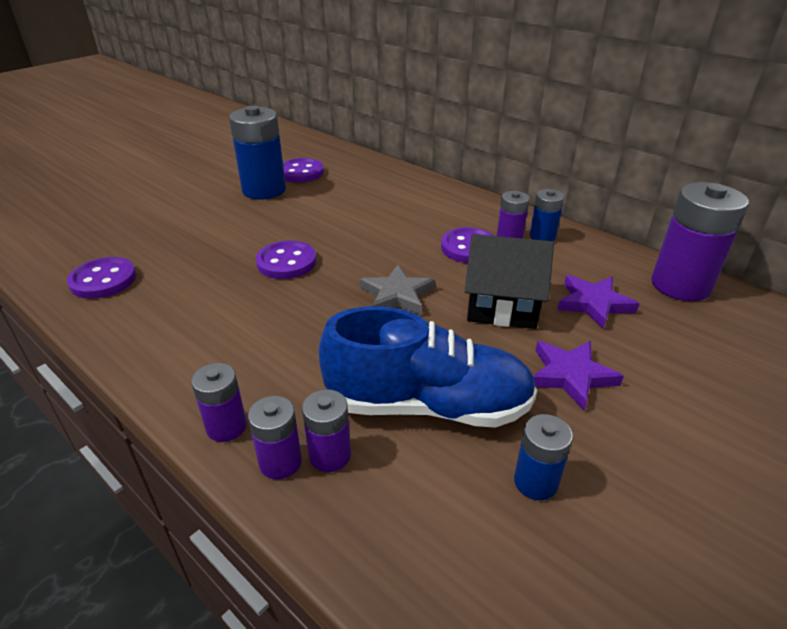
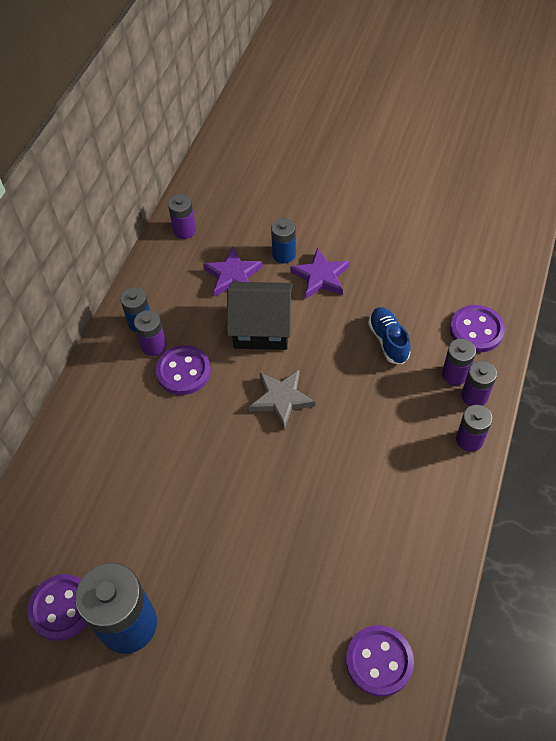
camera: 110 degrees left, 20 degrees up
(286, 262) = (272, 508): purple button -> purple button (476, 330)
(427, 405) = (388, 341): blue shoe -> blue shoe, size x0.50
(502, 305) = (262, 328): black house -> black house turned 75 degrees counterclockwise
(535, 482) = (414, 279): blue battery -> blue battery (284, 254)
(680, 285) = (184, 230): purple battery -> purple battery, size x0.52

